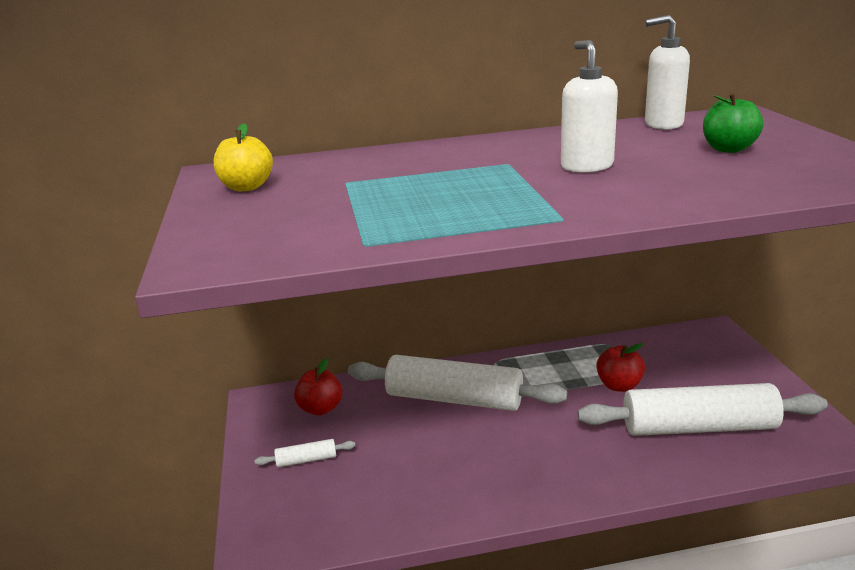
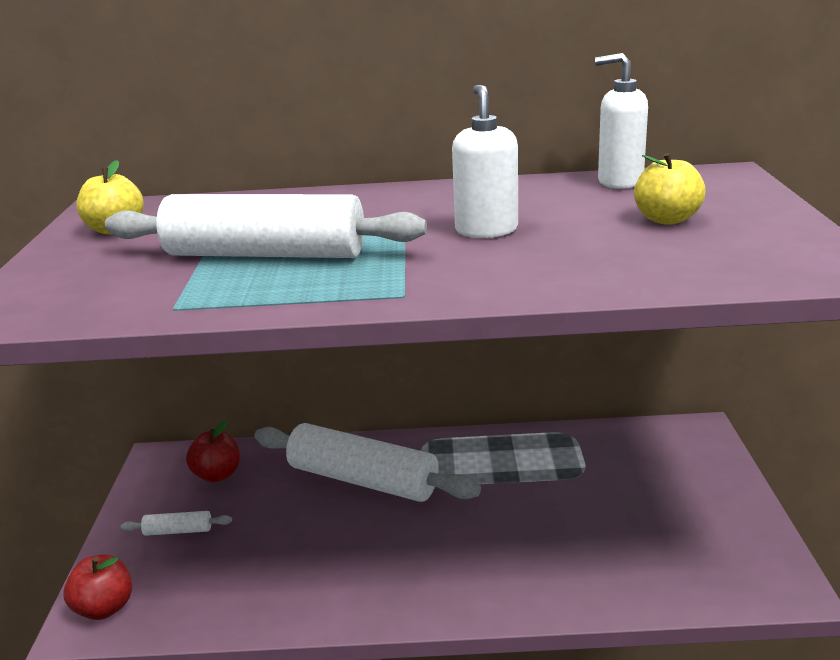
camera: 10 degrees right, 0 degrees up
(619, 386) = (555, 485): red apple -> red apple (104, 608)
(698, 427) = (625, 547): white rolling pin -> white rolling pin (265, 254)
(728, 149) = (666, 219): green apple -> yellow apple

